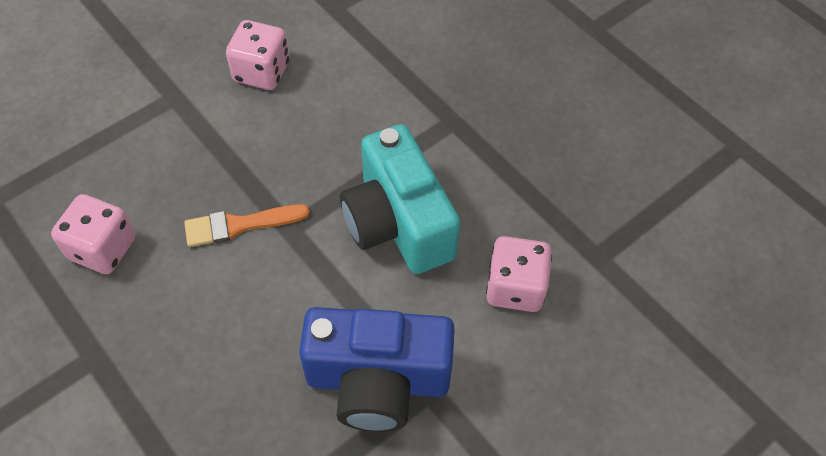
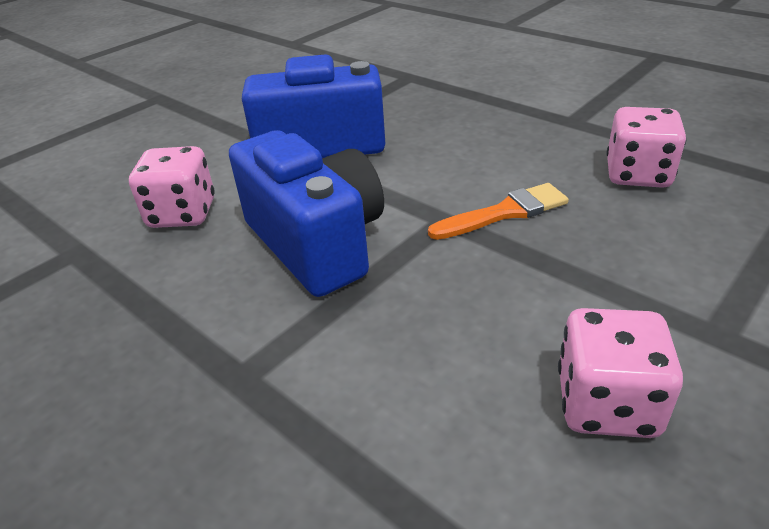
camera: 175 degrees right, 20 degrees down
(398, 223) = (316, 243): turquoise camera -> blue camera

